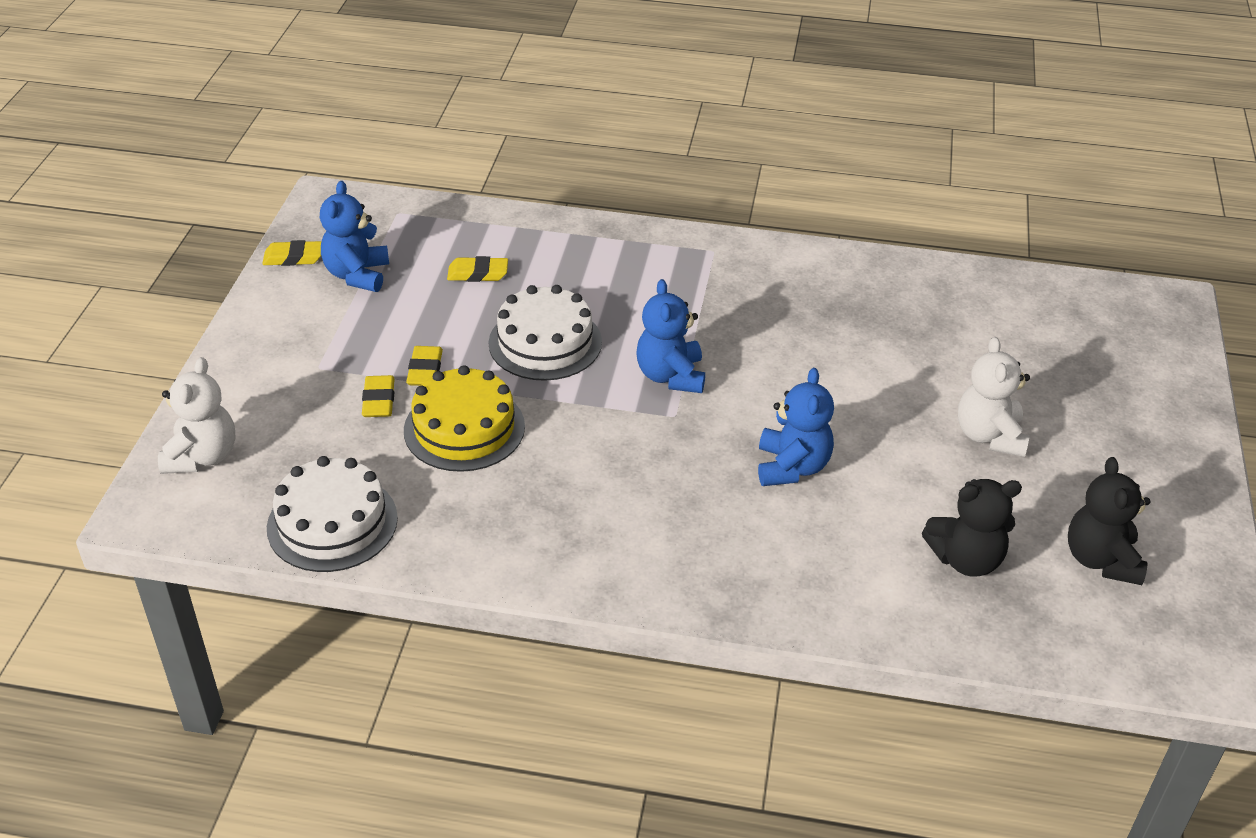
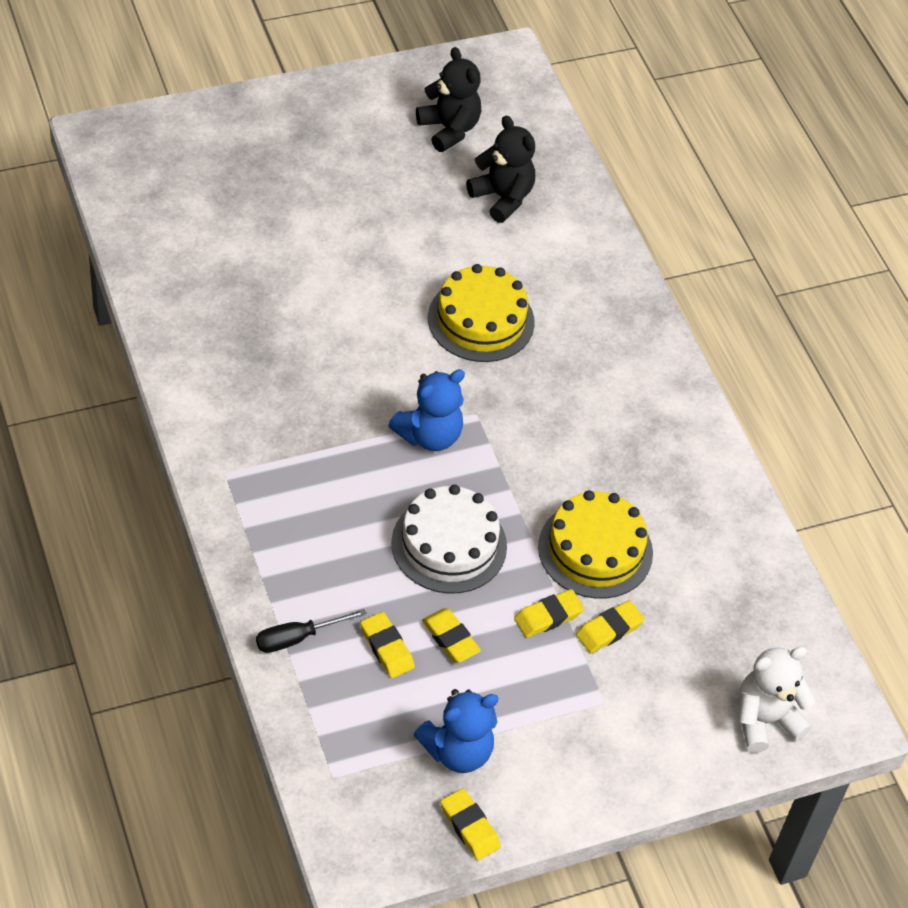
camera: 125 degrees left, 10 degrees up
(332, 523) = (757, 583): white cake -> none
(455, 308) = (450, 638): none -> yellow eraser
(527, 235) = (297, 638): none -> black screwdriver
(792, 467) = (481, 320): blue teddy bear -> yellow cake
(989, 436) = (359, 214): white teddy bear -> none
(1101, 560) = (449, 129): black teddy bear -> black teddy bear turned 90 degrees counterclockwise

